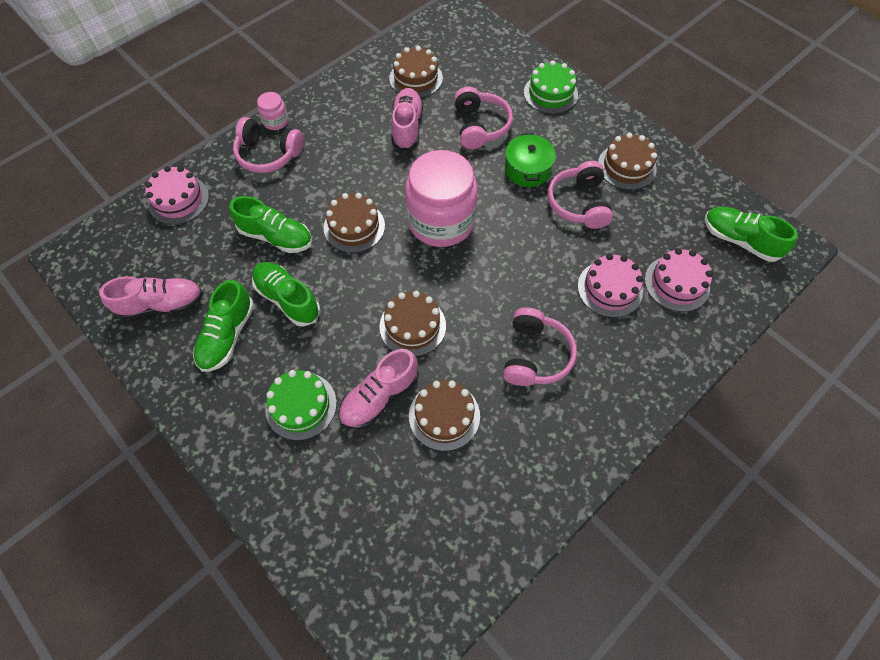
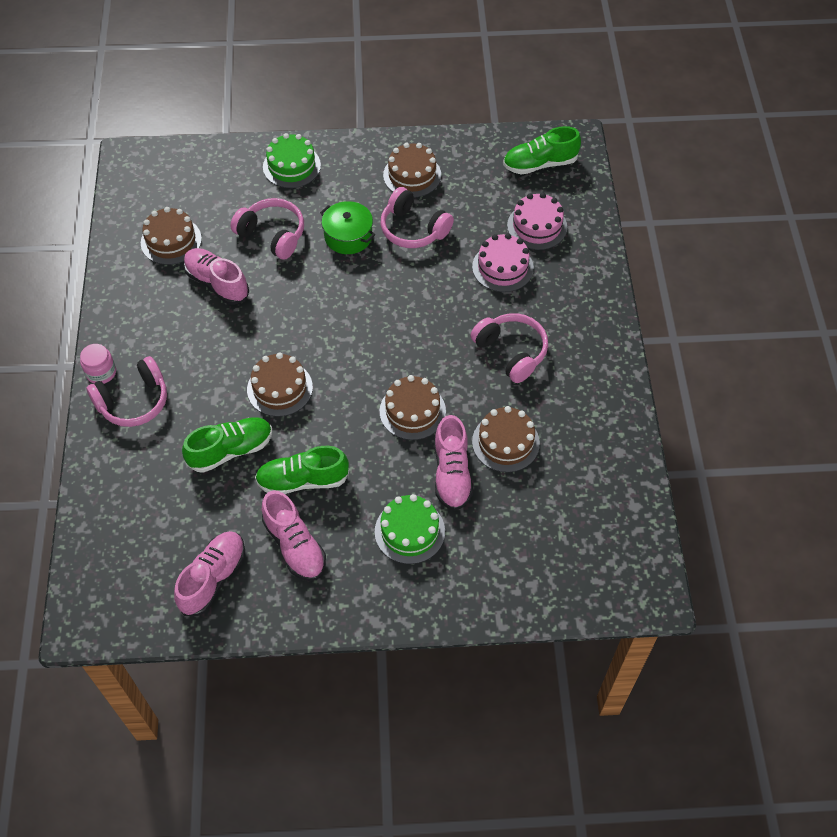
camera: 50 degrees left, 5 degrees down
(178, 200) = (109, 501): pink cake -> none
(227, 335) = (294, 545): green shoe -> pink shoe
(441, 221) = (337, 326): pink jar -> none

